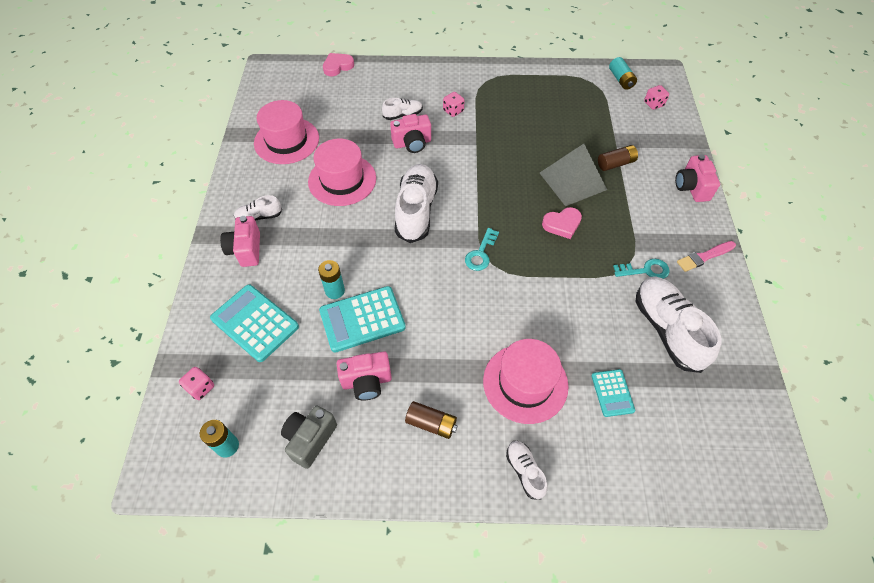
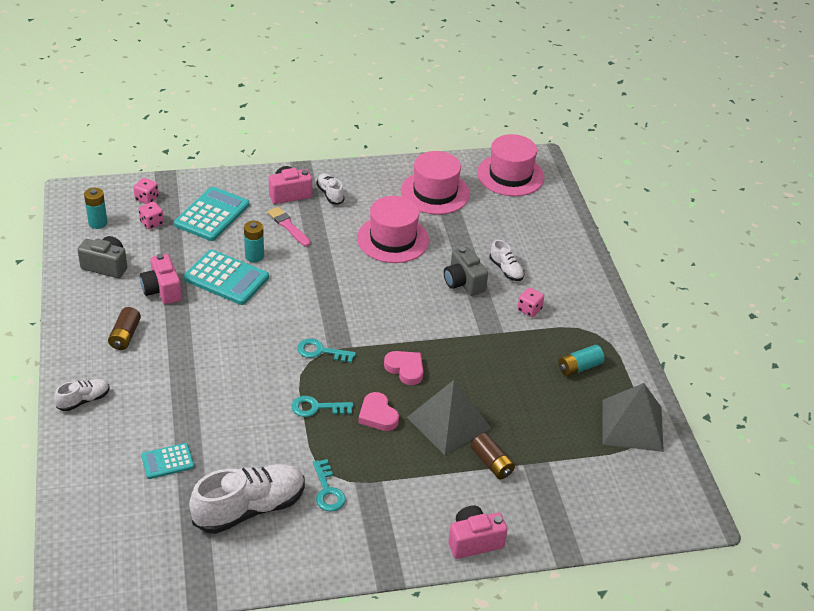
camera: 75 degrees right, 15 degrees down
(337, 66) = (565, 208): pink heart -> pink heart (405, 369)
(362, 319) = (226, 278): turquoise calculator -> turquoise calculator turned 150 degrees clockwise
(412, 143) = (463, 283): pink camera -> grey camera
(416, 211) = (366, 297): white shoe -> none
(525, 383) = (172, 395): pink hat -> pink hat (510, 175)
(550, 265) = (317, 408): none -> turquoise key
(580, 83) = (632, 425): none -> grey pyramid
(621, 79) = (660, 468): turquoise battery -> turquoise battery (579, 367)
(653, 104) = (623, 505): pink dice -> pink dice (152, 223)
(704, 257) = (360, 549): pink brush -> pink brush (288, 226)

